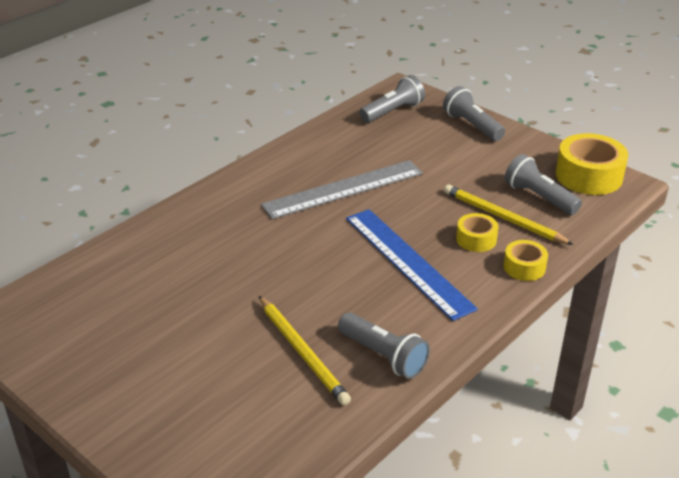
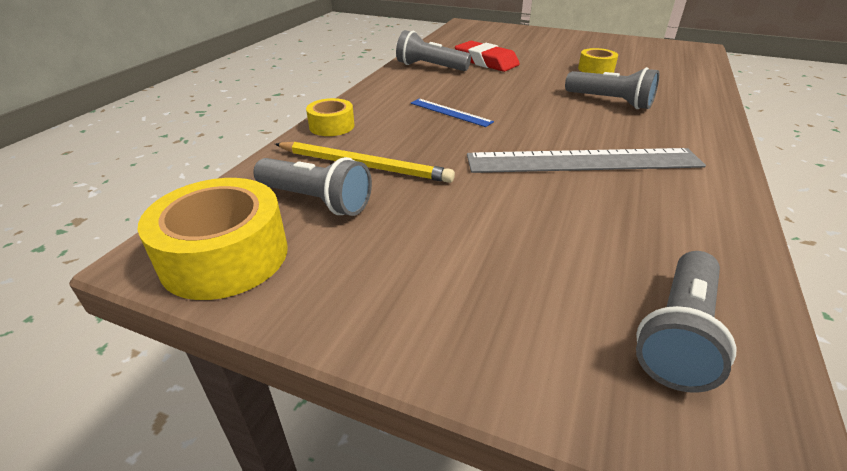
camera: 160 degrees right, 0 degrees up
(302, 352) = (486, 62): yellow pencil -> red eraser
(343, 189) = (583, 161): grey ruler -> grey ruler turned 45 degrees clockwise
(407, 262) = (450, 112): blue ruler -> blue ruler, size x0.48
(472, 126) = (479, 335): grey flashlight -> grey flashlight (610, 102)
(476, 239) = (390, 139): yellow tape -> yellow tape (596, 69)

